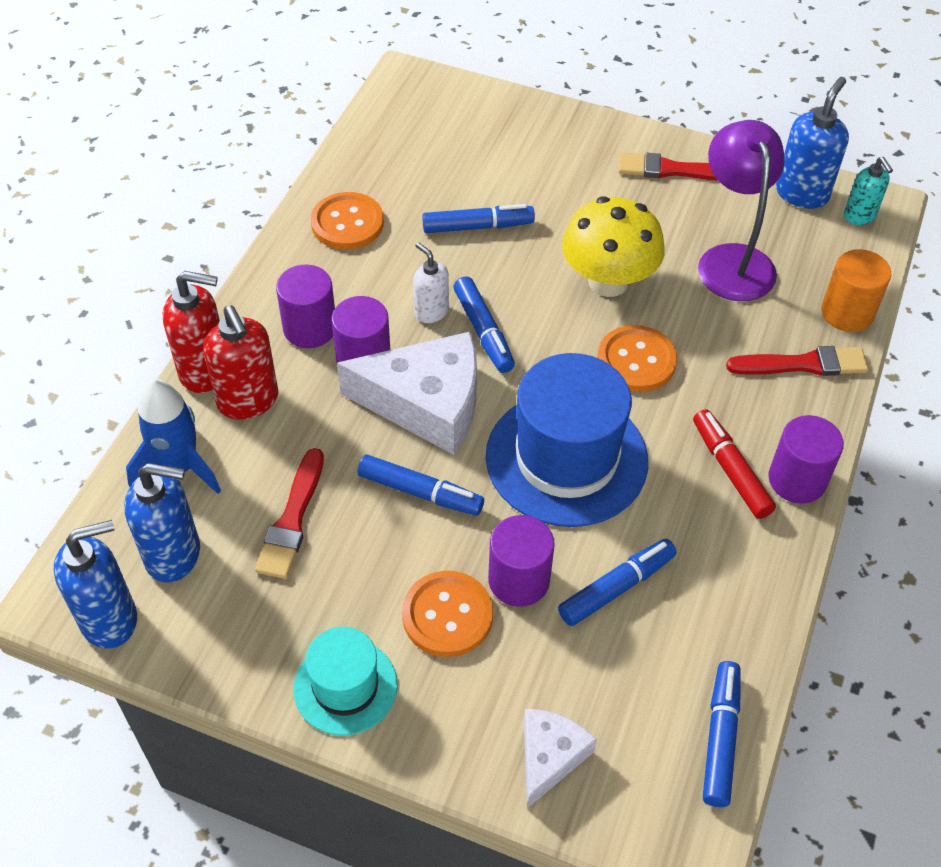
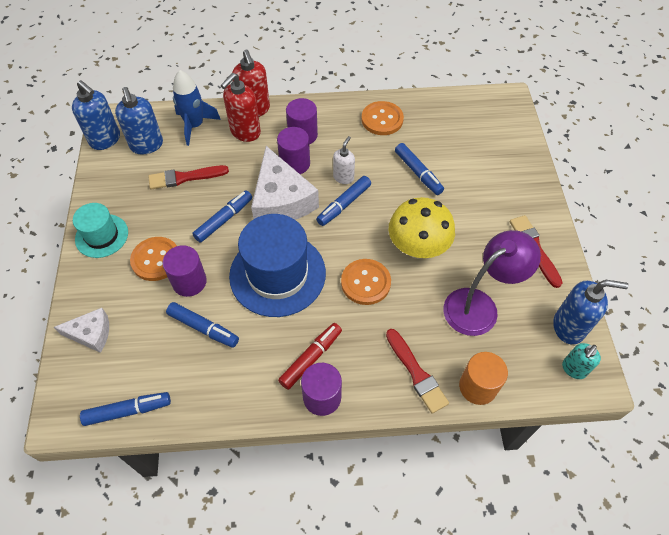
camera: 65 degrees right, 5 degrees up
(420, 492) = (224, 220): blue marker -> blue marker turned 135 degrees counterclockwise

